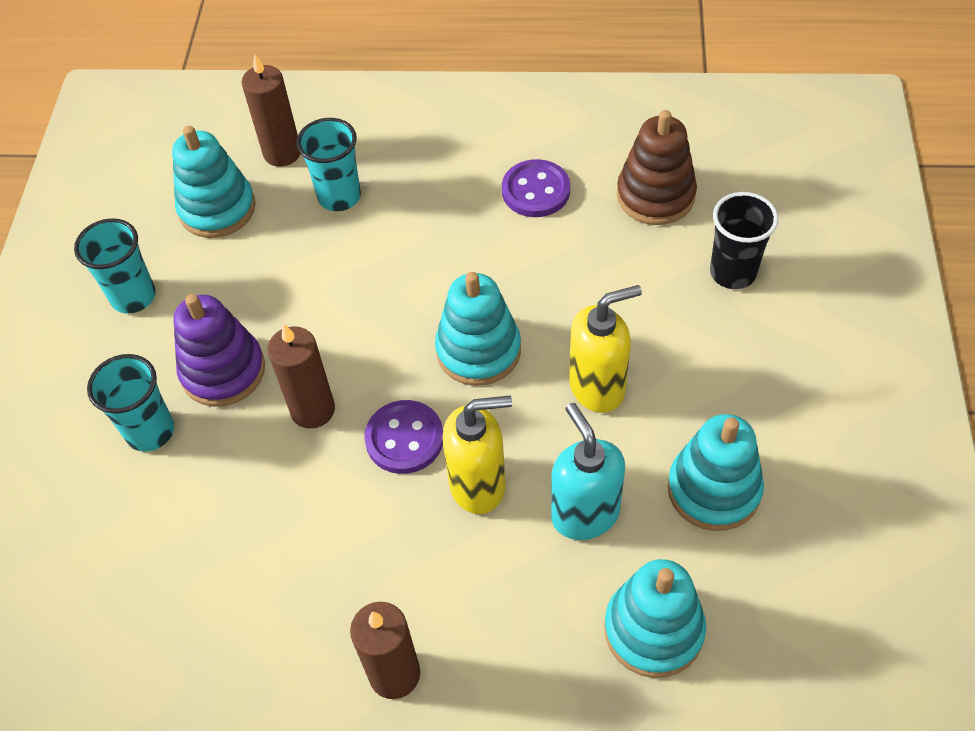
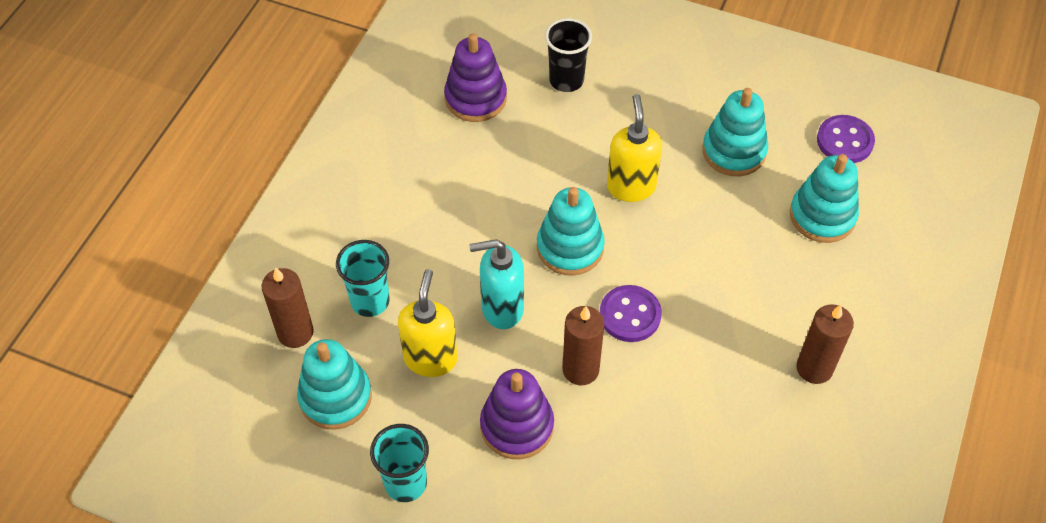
camera: 75 degrees left, 0 degrees up
(150, 431) = (556, 492): turquoise cup -> none
(478, 485) = (685, 280): yellow soap dispenser -> yellow soap dispenser (430, 358)
(536, 191) = (433, 168): purple button -> purple button (844, 141)
(584, 514) = (728, 226): turquoise soap dispenser -> turquoise soap dispenser (502, 308)
(655, 195) = (475, 98): brown stacking toy -> purple stacking toy

